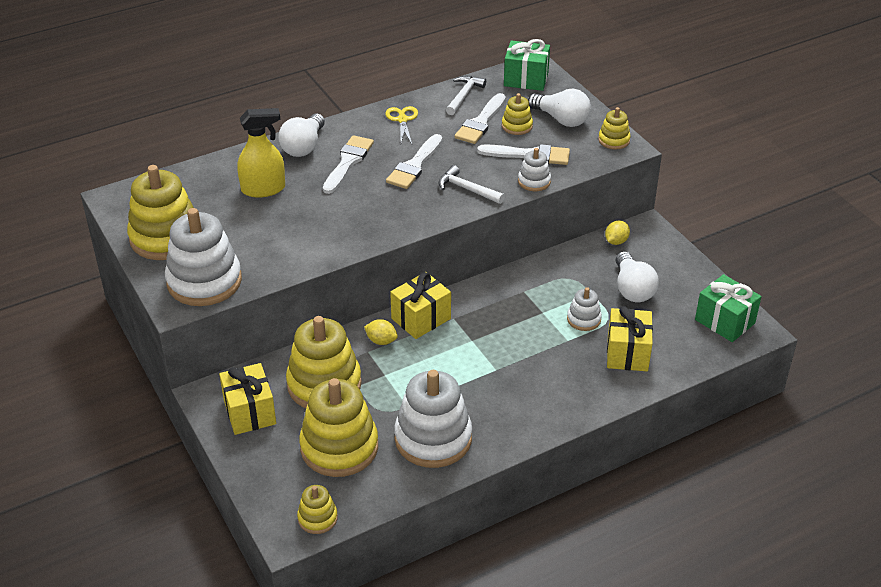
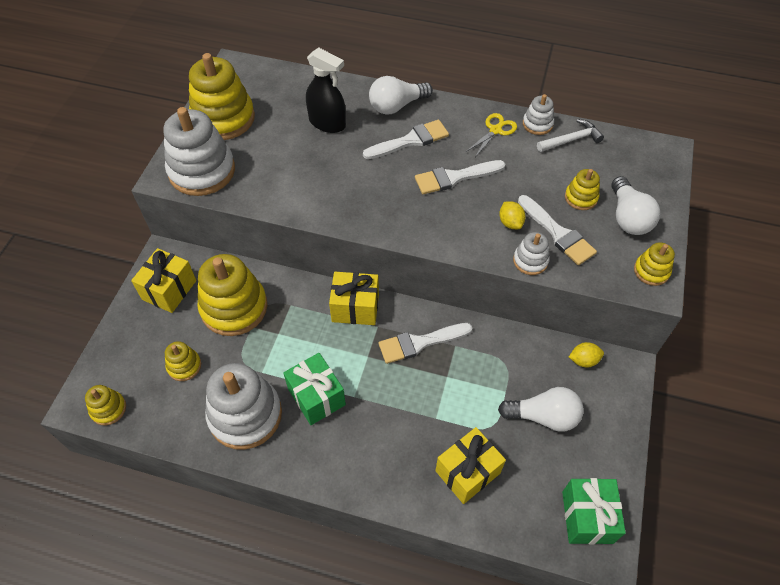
camera: 45 degrees right, 15 degrees up
(263, 189) = (327, 123): yellow spray bottle -> black spray bottle
(339, 447) = (184, 366): yellow stacking toy -> yellow stacking toy, size x0.48
(381, 341) = (308, 304): yellow lemon -> yellow lemon (510, 223)
(467, 189) = (468, 228): white hammer -> none
(480, 122) = (554, 174): white brush -> white brush (420, 343)
(526, 79) = (644, 158): green gift -> green gift (316, 397)
(583, 319) = (470, 410): white stacking toy -> white stacking toy (537, 124)
(632, 289) = (543, 416): white light bulb -> white light bulb turned 120 degrees counterclockwise

